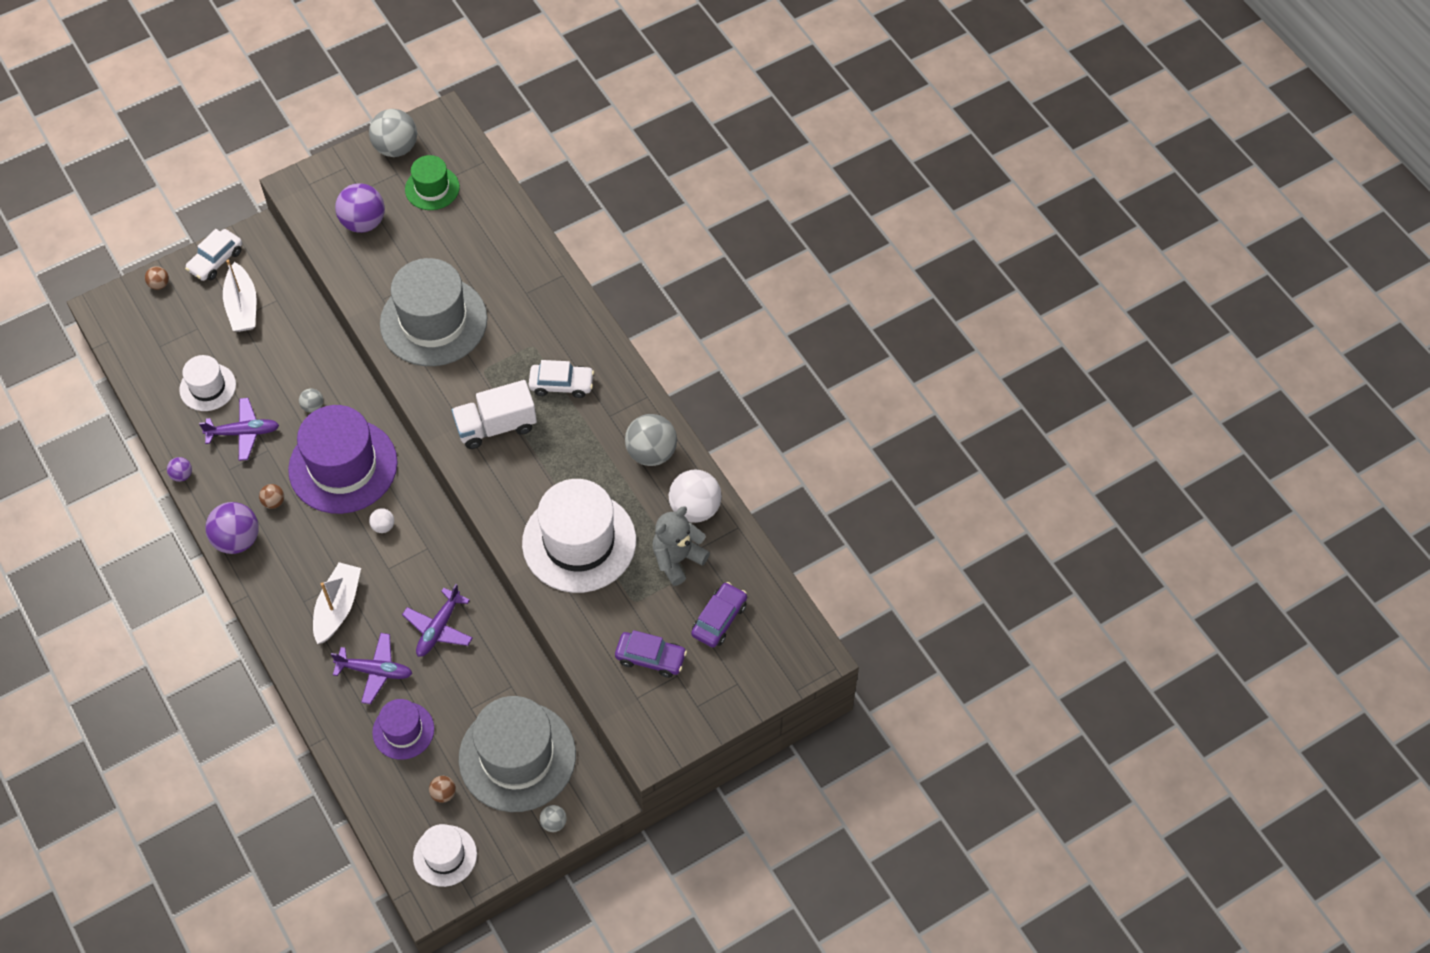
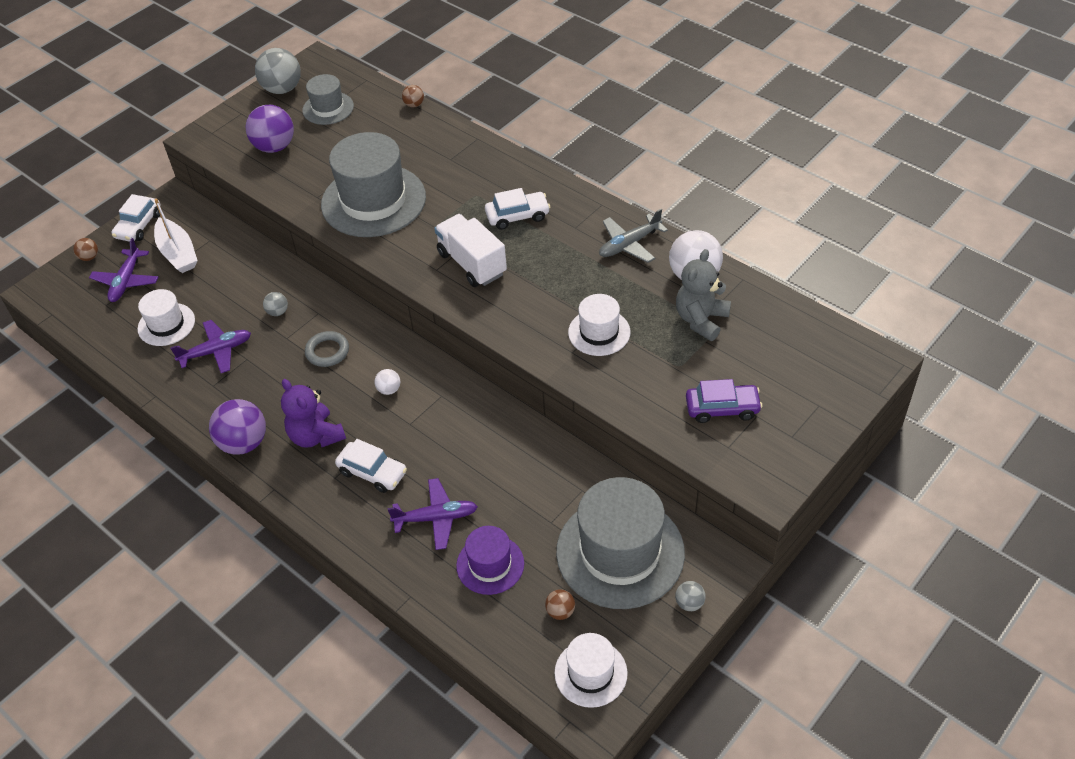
camera: 15 degrees left, 10 degrees down
(182, 475) = (165, 403): purple ball -> none
(274, 502) = (269, 400): brown ball -> brown ball (414, 105)
(302, 553) = (316, 436): none -> purple teddy bear
(338, 607) = (372, 472): white boat -> white car
(343, 466) = (327, 351): purple hat -> grey ring
(432, 188) = (328, 108): green hat -> grey hat
(438, 628) = (484, 461): purple plane -> purple plane (126, 281)
(496, 426) = (472, 263): white truck -> white truck turned 90 degrees clockwise
(579, 542) = (599, 332): white hat -> white hat, size x0.53
(651, 453) = (629, 244): grey ball -> grey plane
(719, 619) = (769, 357): purple car -> none

